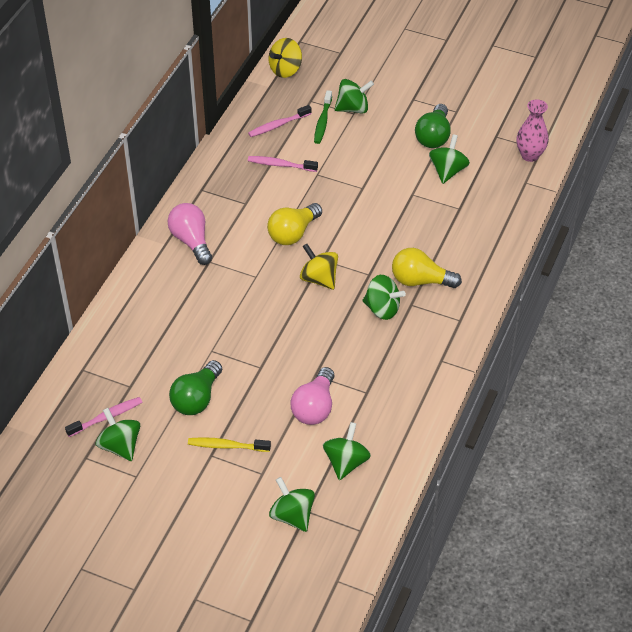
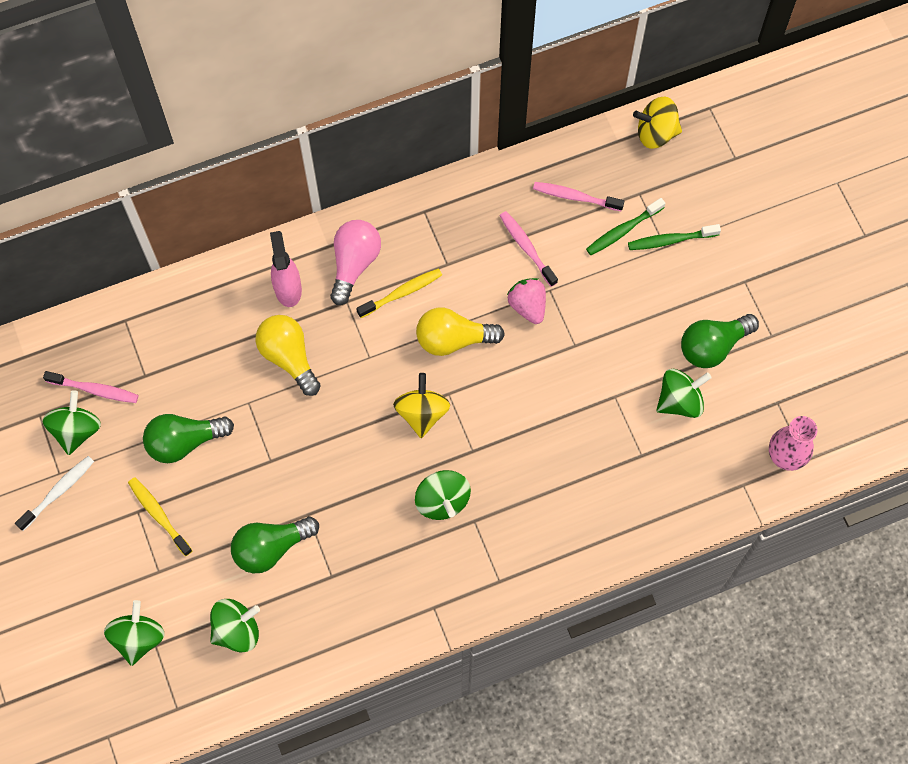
camera: 45 degrees right, 20 degrees up
(148, 485) = (58, 492): none -> white toothbrush
(166, 280) = (288, 288): none -> pink spray bottle
(236, 234) = (402, 293): none -> yellow toothbrush
(314, 189) = (527, 306): none -> pink strawberry
(314, 407) = (271, 548): pink light bulb -> green light bulb
(353, 108) = (670, 240): green spinning top -> green toothbrush
(420, 281) = (511, 503): yellow light bulb -> yellow light bulb (289, 357)

